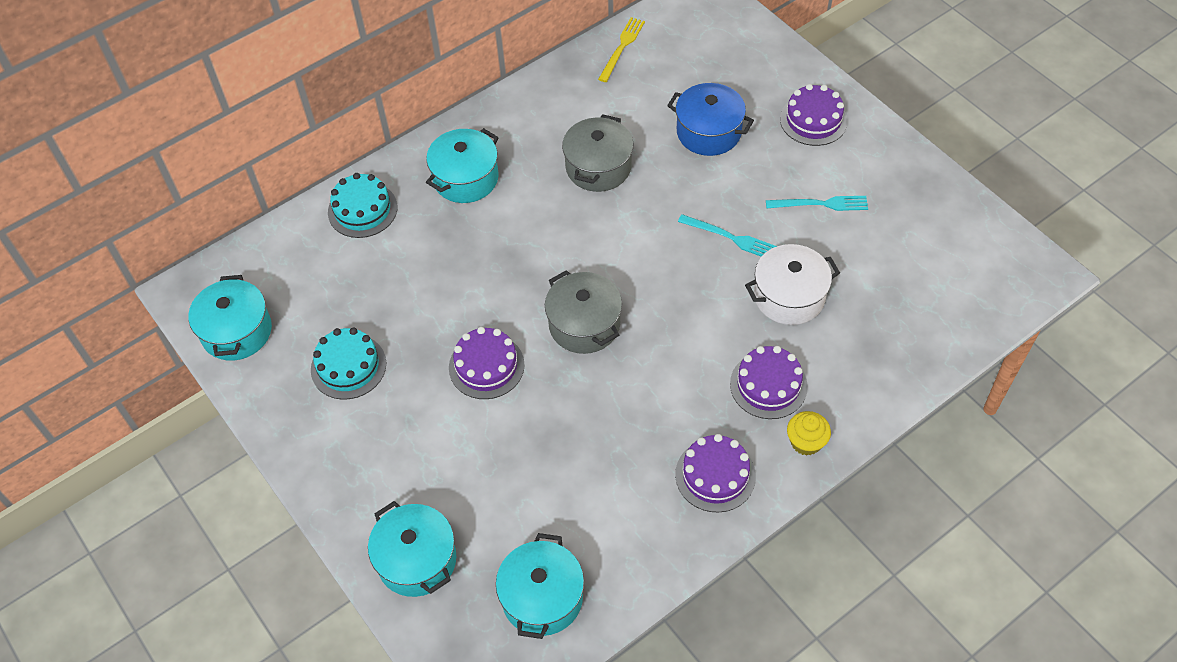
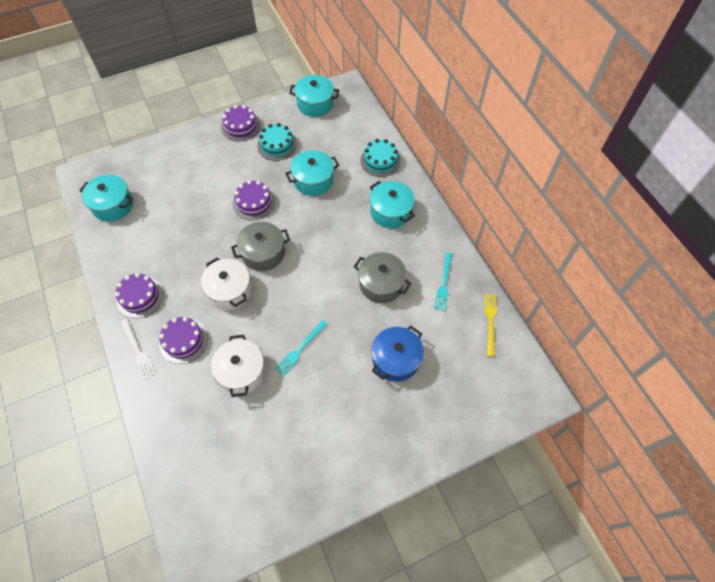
camera: 100 degrees right, 5 degrees up
(417, 560) = (157, 160): turquoise pot -> turquoise pot (313, 180)
(622, 47) = (490, 322): yellow fork -> yellow fork turned 120 degrees counterclockwise
(665, 350) = (230, 291): none -> white pot
(806, 442) = (138, 350): yellow cupcake -> white fork
(813, 120) = (391, 437): purple cake -> purple cake (241, 126)
(820, 204) = (310, 417): turquoise fork -> turquoise fork (444, 283)

